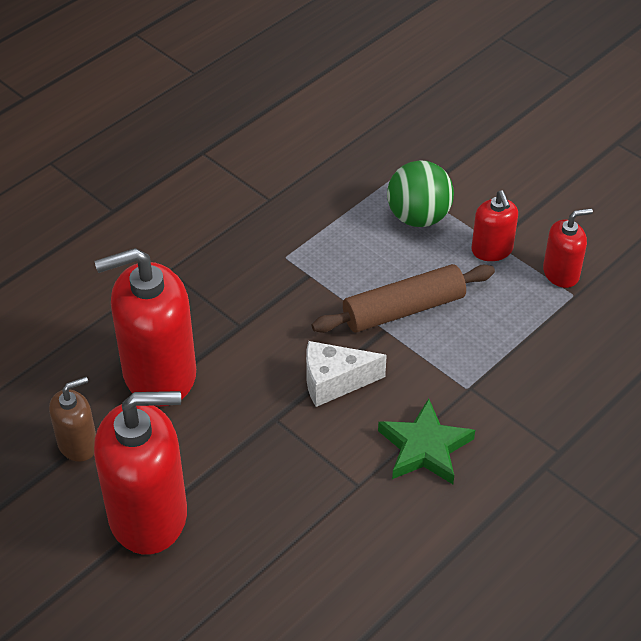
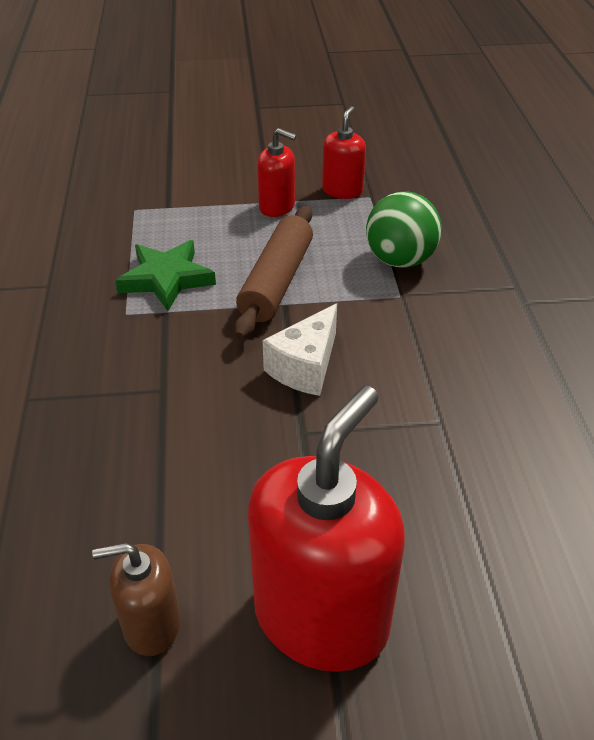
camera: 50 degrees left, 5 degrees down
(78, 444) = (151, 624): brown soap dispenser -> brown soap dispenser turned 105 degrees counterclockwise
(159, 374) = (144, 487): red soap dispenser -> none
(418, 217) = (193, 221): green ball -> green ball (400, 260)
(425, 447) = (439, 355): green star -> green star (166, 279)

